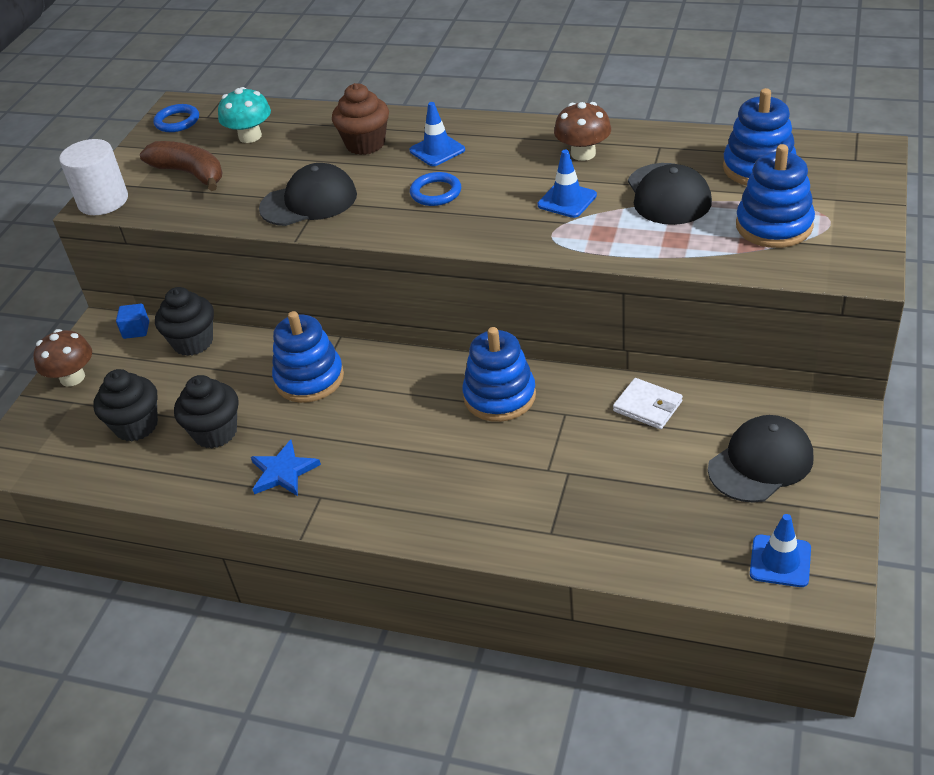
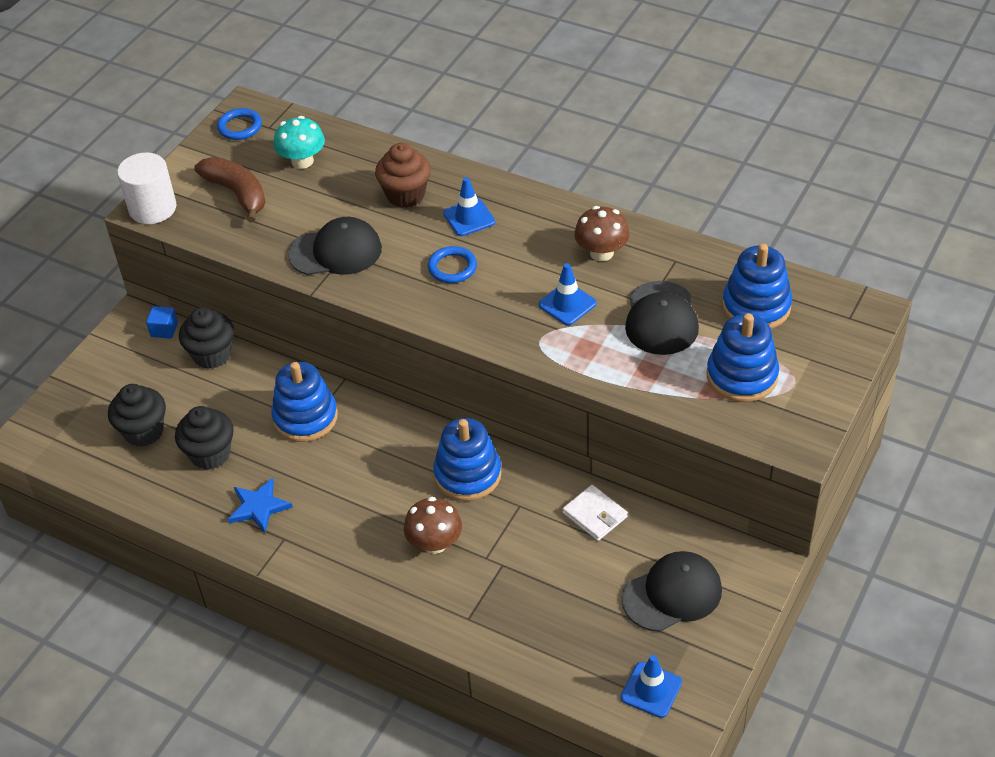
camera: 10 degrees right, 5 degrees up
(72, 377) = (98, 368): brown mushroom -> brown mushroom (434, 543)

